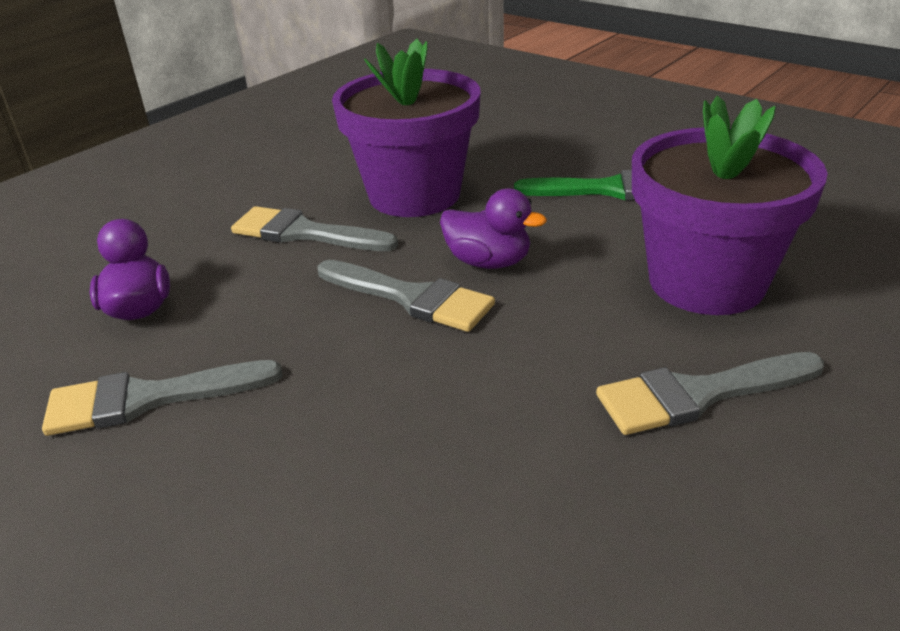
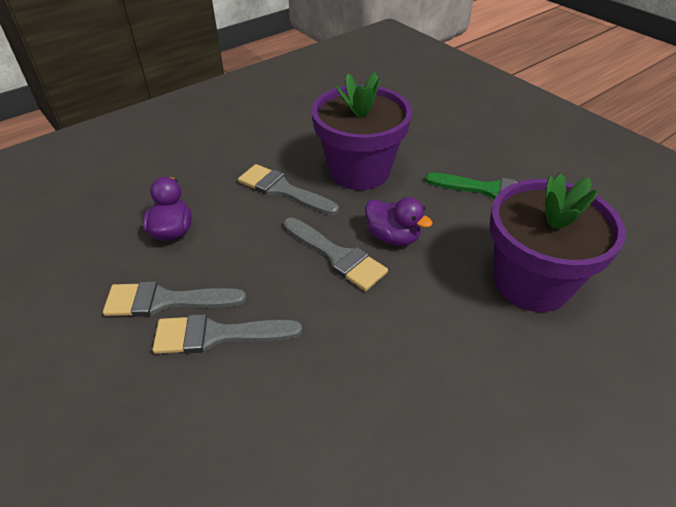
camera: 10 degrees right, 10 degrees up
(699, 394) = (498, 371): grey brush -> grey brush (218, 335)

